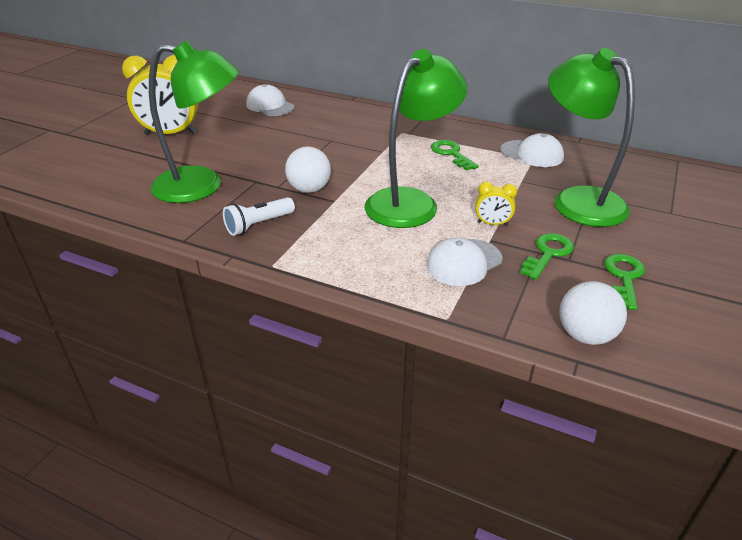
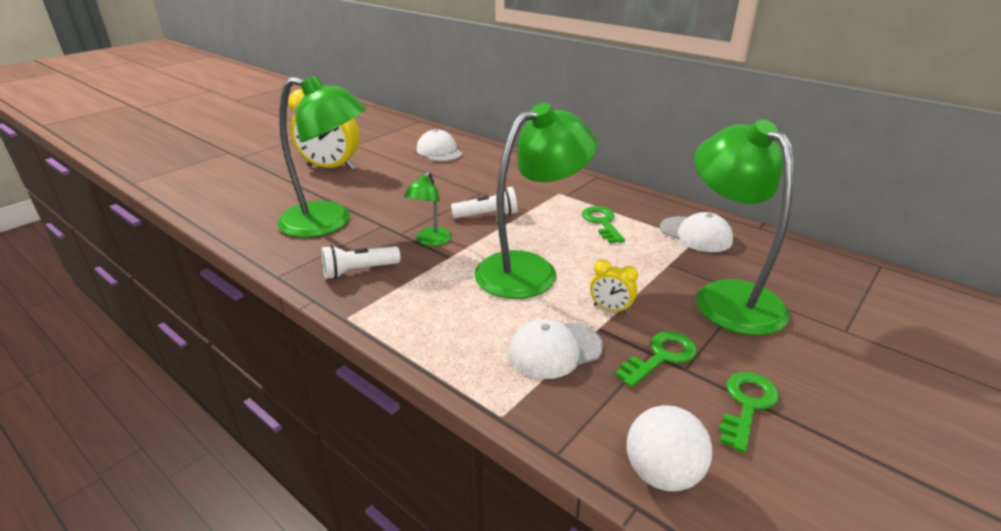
camera: 15 degrees right, 5 degrees down
(309, 189) = (430, 241): white ball -> green lamp
(348, 160) = (487, 215): none -> white flashlight

